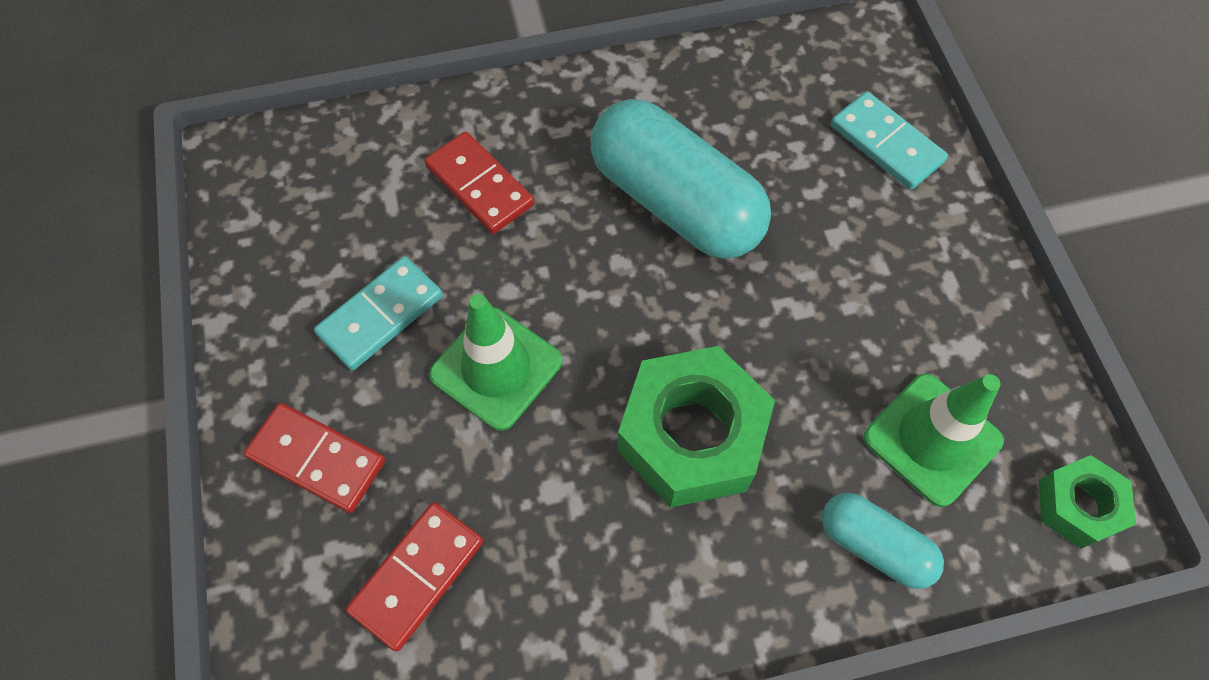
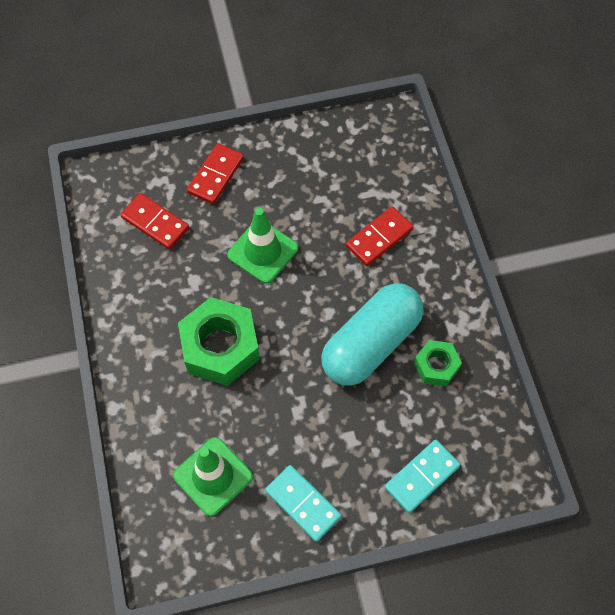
camera: 90 degrees right, 0 degrees up
(381, 315) = (294, 195): turquoise domino -> turquoise domino (303, 504)
(874, 545) = (154, 436): turquoise capsule -> none
(1077, 505) = (169, 553): green nut -> green nut (436, 366)

